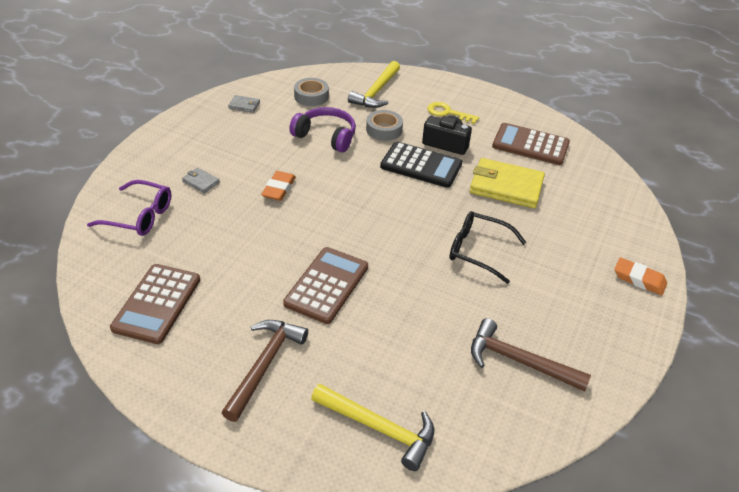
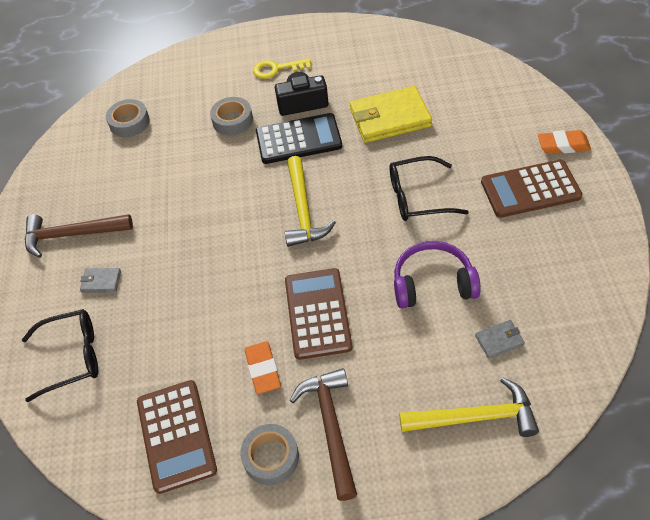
camera: 25 degrees left, 10 degrees up
(139, 216) = (71, 357): purple glasses -> black glasses
(205, 357) = (271, 457): none -> grey tape
(244, 105) = (69, 171): grey wallet -> grey wallet (499, 340)
(279, 189) = (186, 242): orange eraser -> orange eraser (263, 369)
(326, 136) = (183, 159): purple headphones -> purple headphones (433, 283)
(376, 92) = (190, 82): yellow hammer -> yellow hammer (303, 210)
(519, 361) = (532, 280): brown hammer -> brown hammer (72, 235)
(530, 145) = (377, 63): brown calculator -> brown calculator (530, 189)

